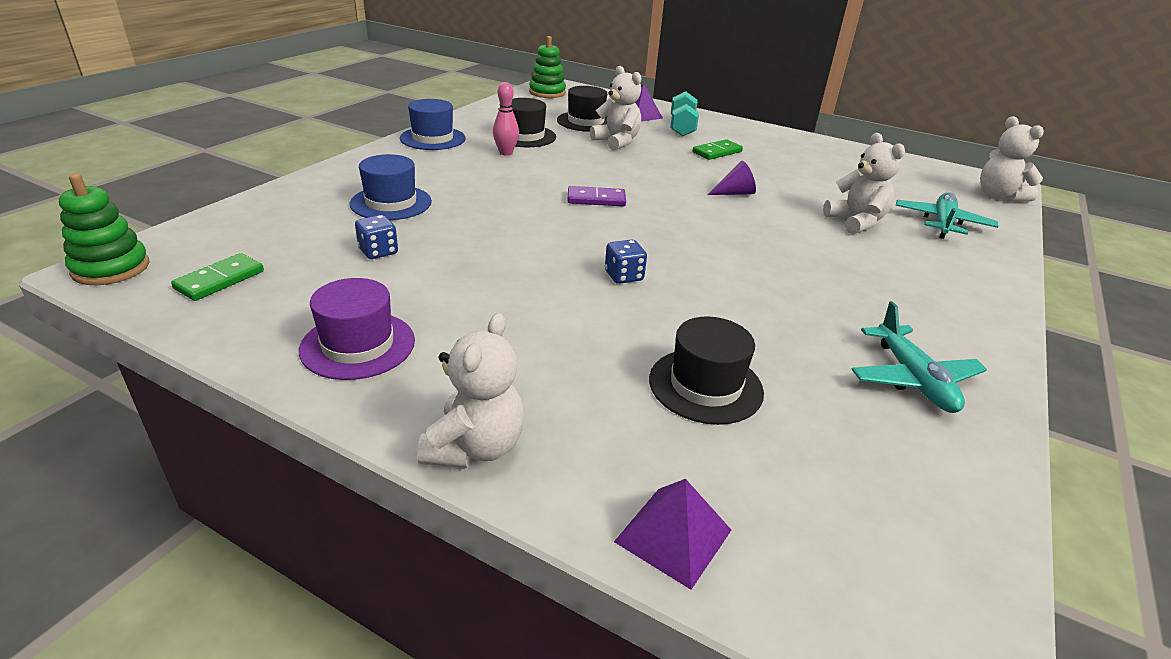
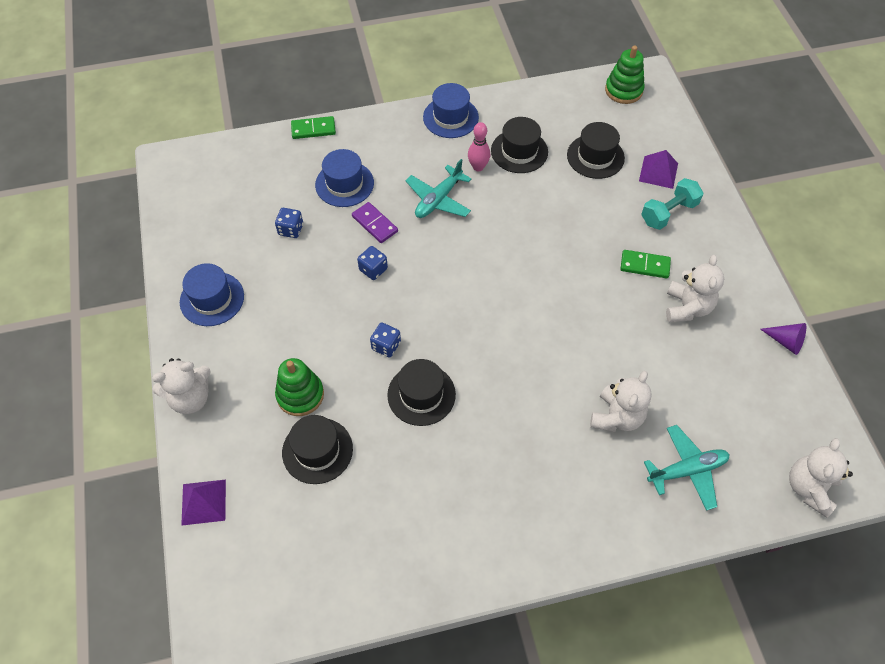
camera: 50 degrees right, 25 degrees up
(111, 268) = (172, 162): green stacking toy -> green stacking toy (300, 395)
(220, 280) = (204, 204): green domino -> green domino (313, 129)
(358, 345) = (212, 299): purple hat -> blue hat
(519, 238) = (373, 269): none -> blue dice
(596, 199) = (468, 262): purple domino -> purple domino (375, 224)
(617, 142) = (580, 201): white teddy bear -> white teddy bear (687, 307)
(714, 288) = (421, 394): none -> black hat
(735, 193) = (577, 323): purple cone -> purple cone (786, 341)
(913, 379) = (421, 540): turquoise plane -> turquoise plane (438, 199)

